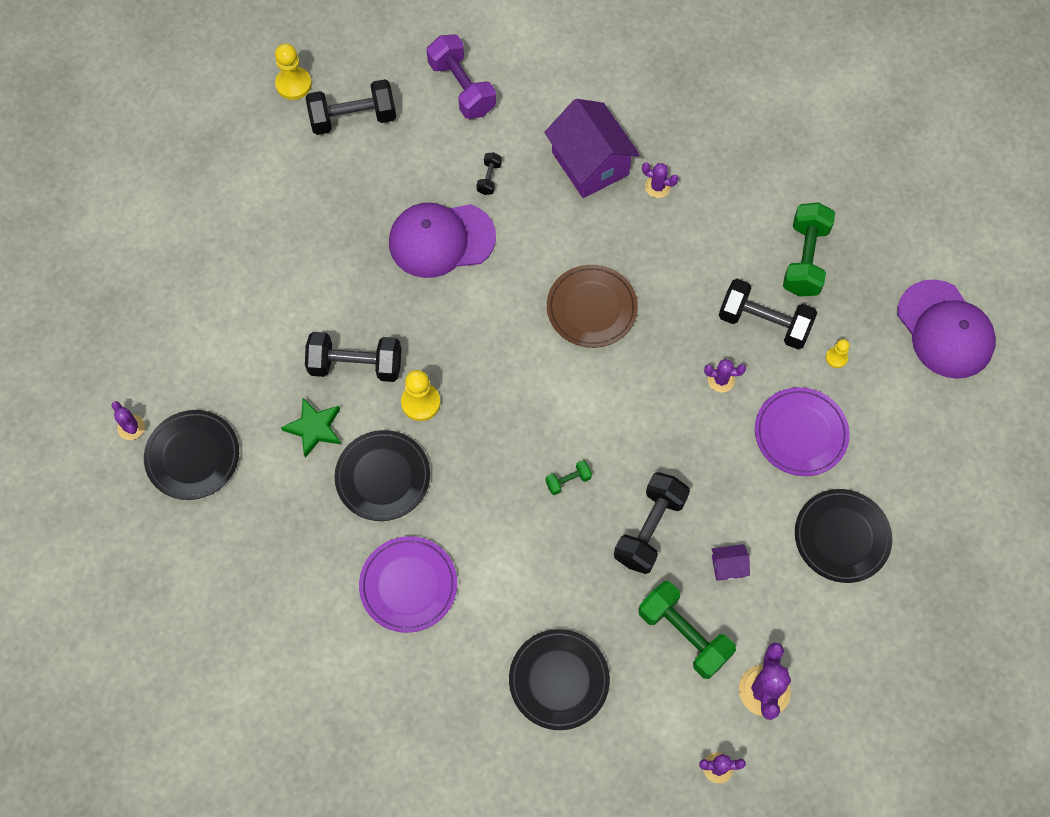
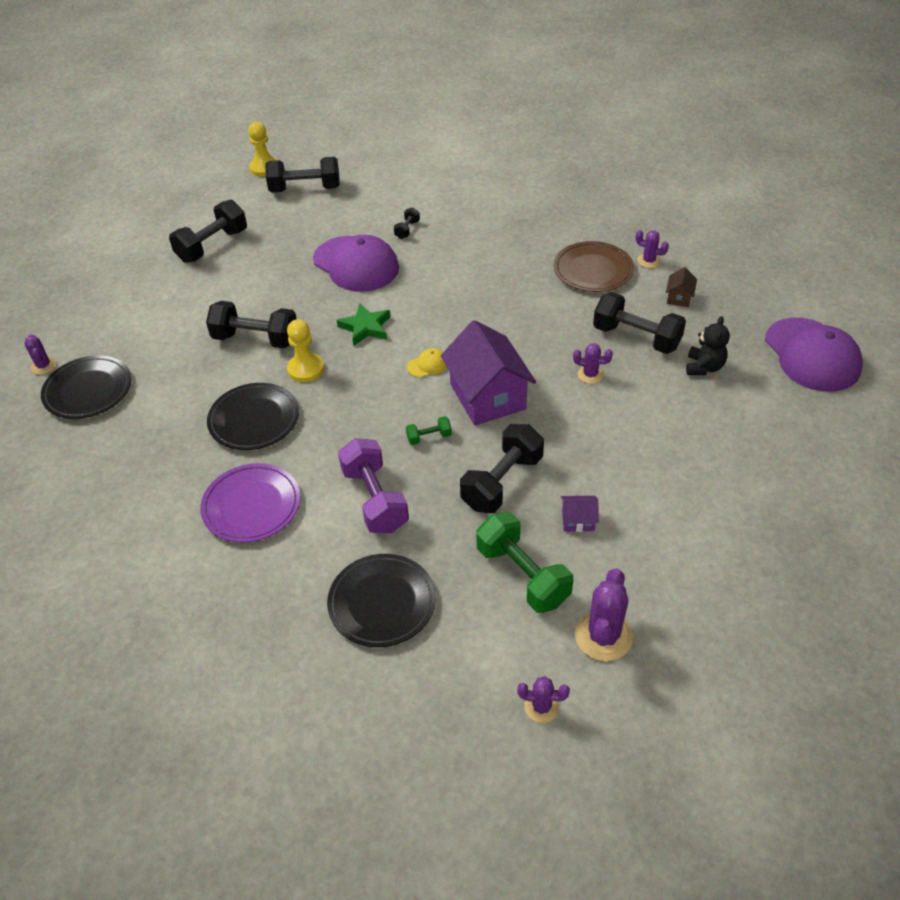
camera: 10 degrees right, 20 degrees down
(267, 225) = (212, 246): none -> black dumbbell
(314, 428) = (204, 379): green star -> green star (365, 327)
(441, 240) = (356, 264): purple cap -> purple cap turned 135 degrees counterclockwise
(462, 88) = (398, 177): purple dumbbell -> purple dumbbell (375, 499)
(550, 383) = (428, 365): none -> yellow cap
(590, 163) = (495, 226): purple house -> purple house (487, 396)
(591, 308) = (477, 316): brown plate -> brown plate (593, 270)
(657, 187) = (551, 243): purple cactus -> purple cactus (648, 261)
(800, 433) = (664, 420): purple plate -> none
(805, 259) = (679, 297): green dumbbell -> brown house
(836, 358) = (704, 367): yellow pawn -> black teddy bear
(841, 537) = (700, 507): black plate -> none

